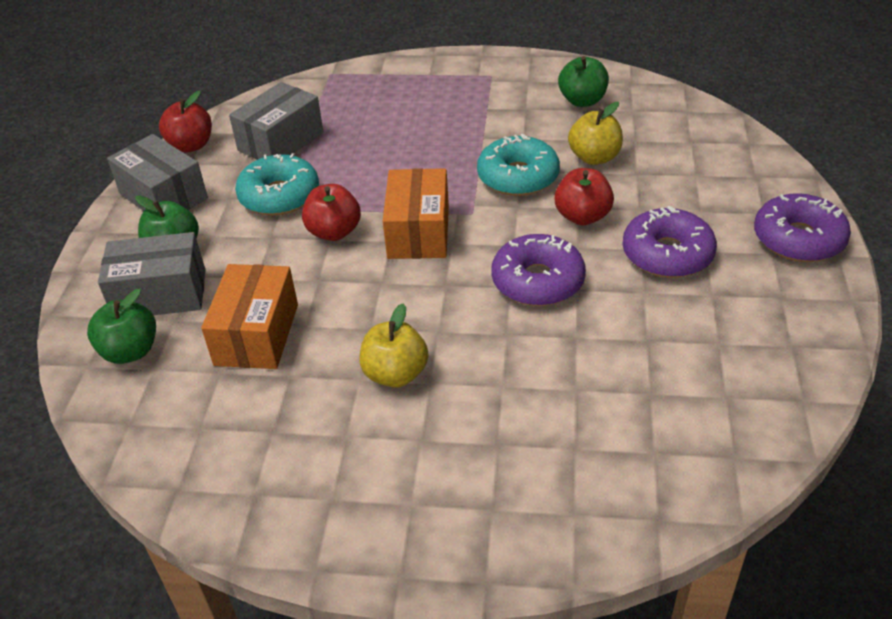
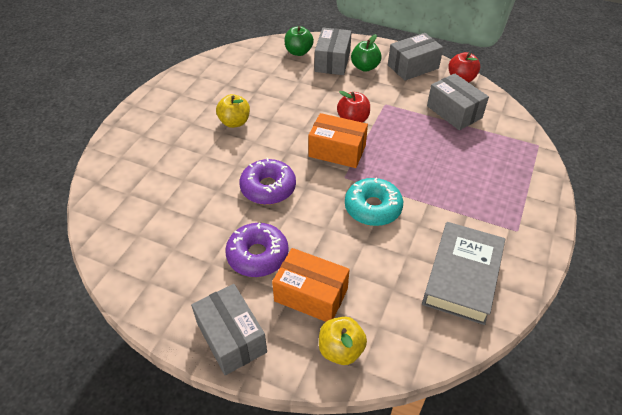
camera: 105 degrees right, 5 degrees up
(257, 334) = (287, 86): orange box -> orange box (311, 295)
(279, 196) = (396, 105): turquoise donut -> none
(582, 101) = (462, 276): green apple -> grey book
(582, 216) = (316, 227): red apple -> none
(594, 157) = (379, 256): yellow apple -> yellow apple (341, 350)
(798, 239) = (231, 337): purple donut -> grey box

